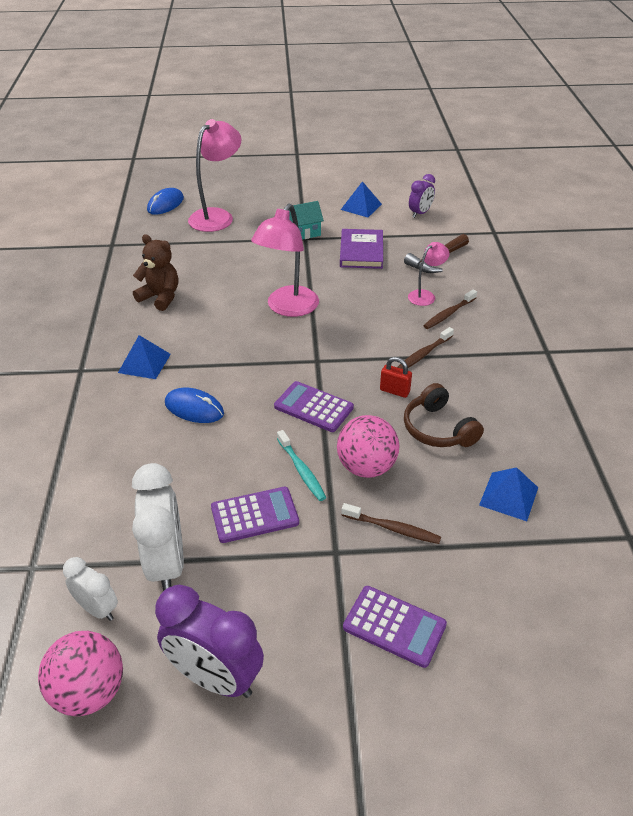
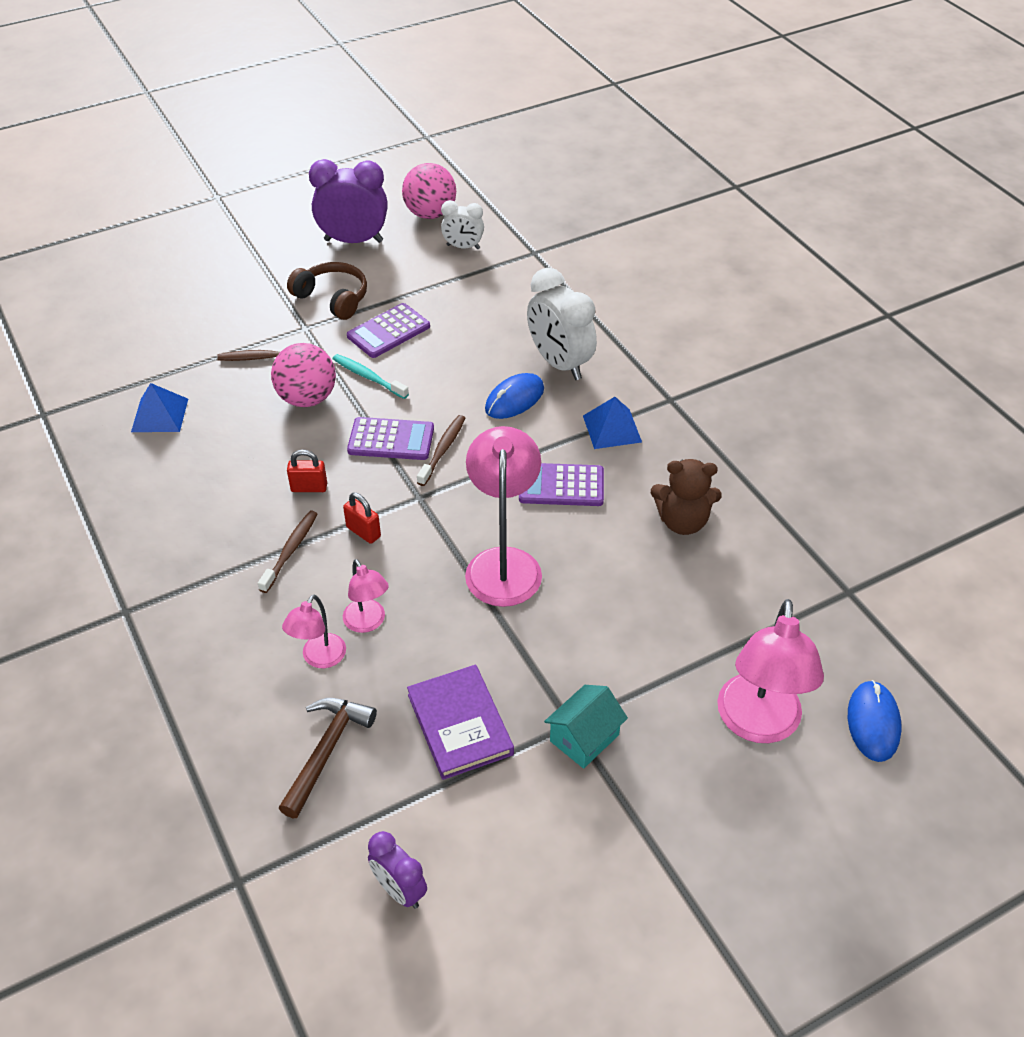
camera: 155 degrees right, 5 degrees up
(167, 563) = (436, 282): white clock -> white clock (559, 363)
(194, 408) = (514, 399): blue mouse -> blue mouse turned 45 degrees counterclockwise
(361, 206) = (524, 865): blue pyramid -> none
(368, 350) = (363, 532): none -> red padlock
(389, 303) = (368, 623): none -> pink lamp
(394, 626) = (239, 298): purple calculator -> purple calculator (561, 485)
(420, 213) = (399, 890): purple clock -> purple clock turned 60 degrees counterclockwise
(438, 429) = (245, 459): brown headphones -> brown headphones (332, 298)
(449, 314) = (274, 633): brown toothbrush -> brown toothbrush (442, 450)

